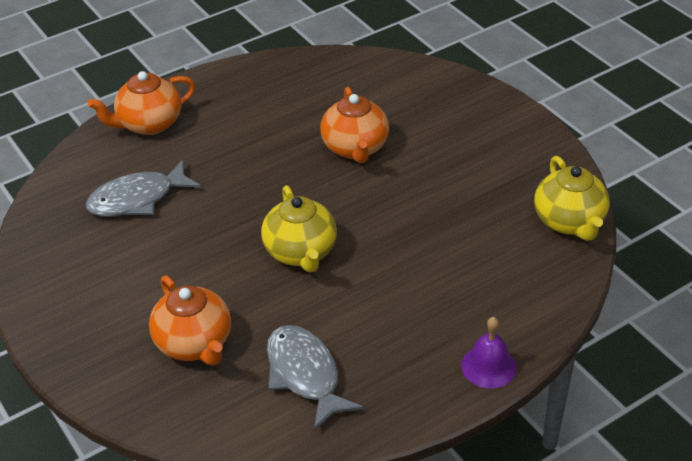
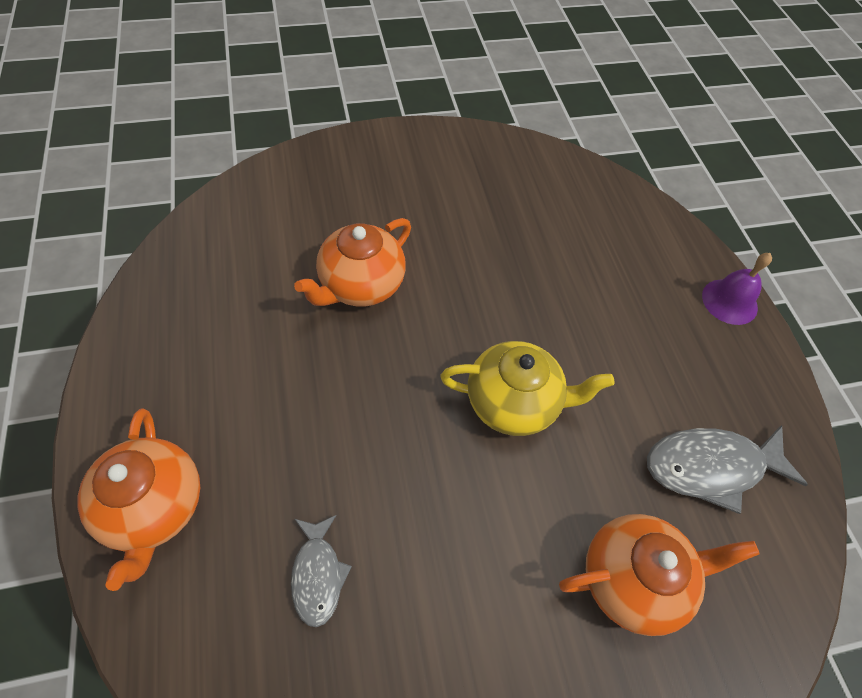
camera: 75 degrees left, 15 degrees up
(137, 199) = (318, 575): grey fish -> grey fish, size x0.60
(355, 148) = (360, 285): orange teapot -> orange teapot turned 120 degrees clockwise
(569, 222) = (559, 168): yellow teapot -> none

